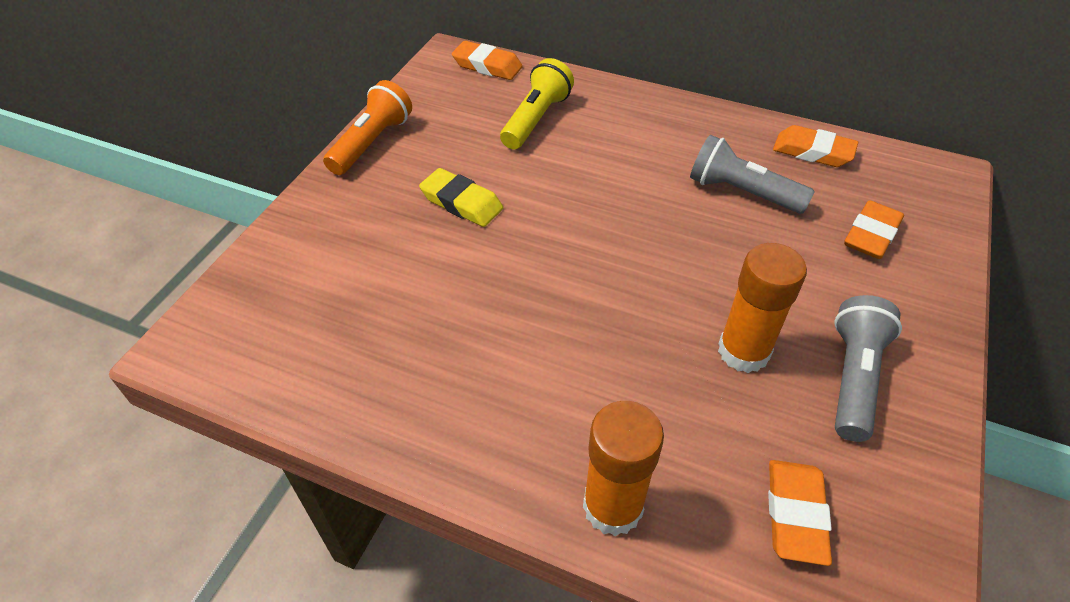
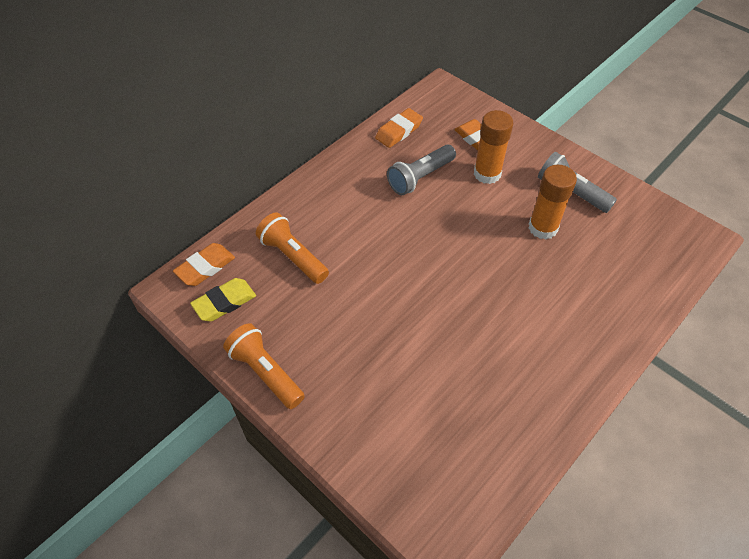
camera: 70 degrees left, 5 degrees up
(461, 203) = (366, 328): yellow eraser -> yellow eraser (224, 302)
(536, 119) = (293, 256): yellow flashlight -> orange flashlight
(612, 507) = (627, 320): orange glue stick -> orange glue stick (487, 174)
(795, 514) = (643, 249): orange eraser -> none

